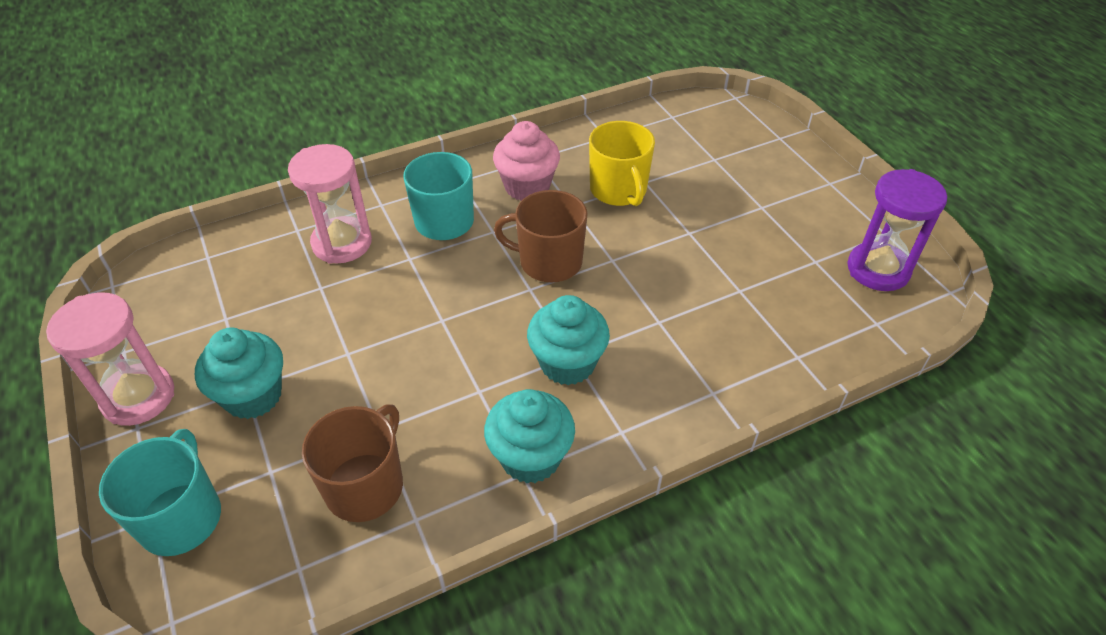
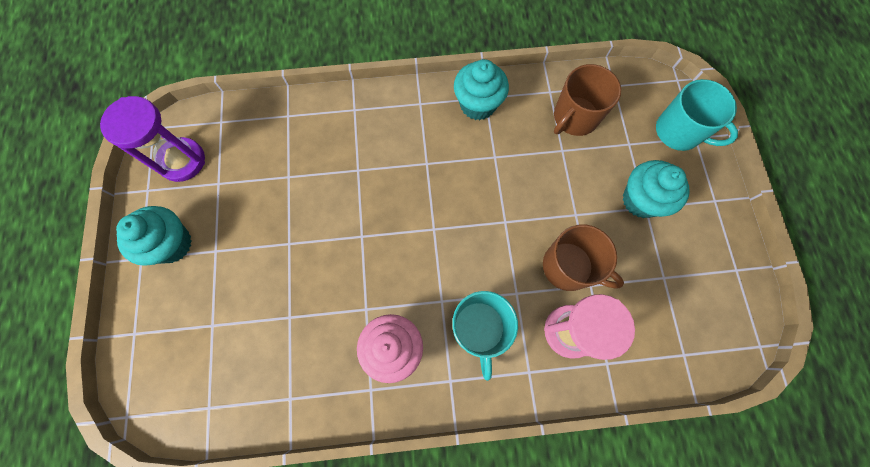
camera: 160 degrees left, 25 degrees up
(138, 397) = (718, 224): pink hourglass -> none
(181, 517) = (679, 132): turquoise mug -> turquoise mug turned 75 degrees counterclockwise
(549, 262) = (409, 250): brown mug -> brown mug (568, 267)
(567, 363) = (432, 158): turquoise cupcake -> turquoise cupcake (172, 244)
(619, 190) = (317, 314): yellow mug -> none

